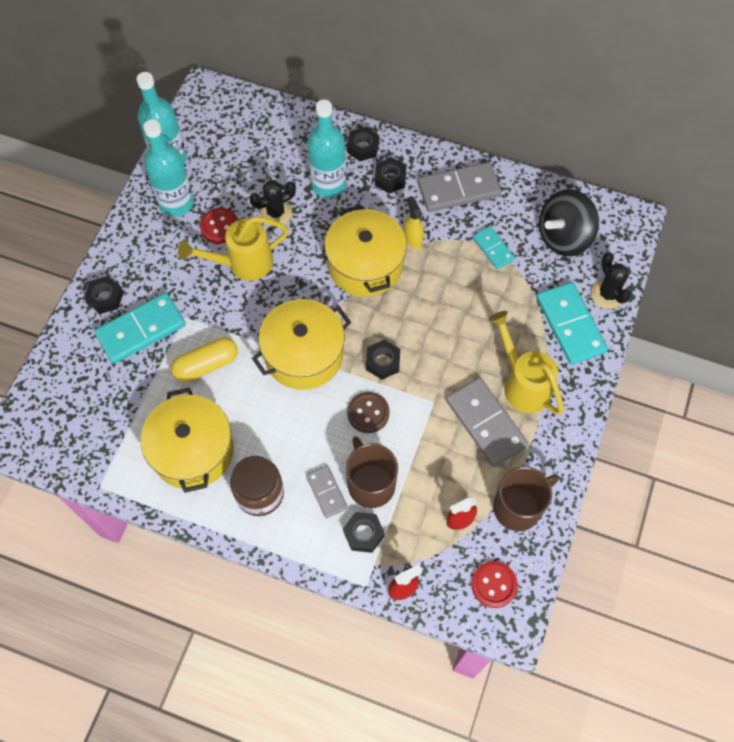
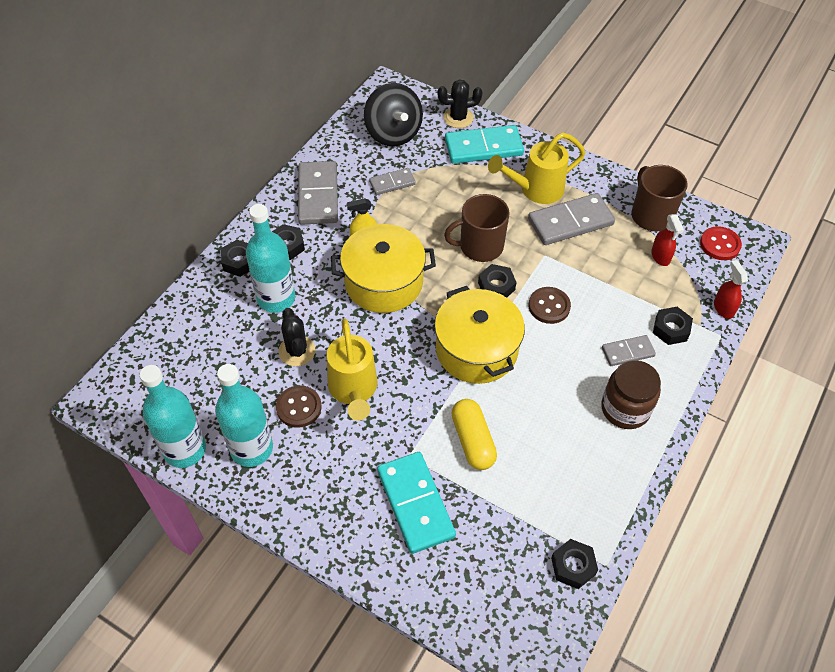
camera: 80 degrees left, 10 degrees down
(105, 297) = (363, 540): black nut -> black nut (573, 566)
(193, 450) = (572, 465): yellow pot -> none
(219, 227) = (299, 407): red button -> brown button
(370, 483) = (621, 316): brown mug -> brown mug (480, 246)
(493, 249) = (392, 183): turquoise domino -> grey domino

